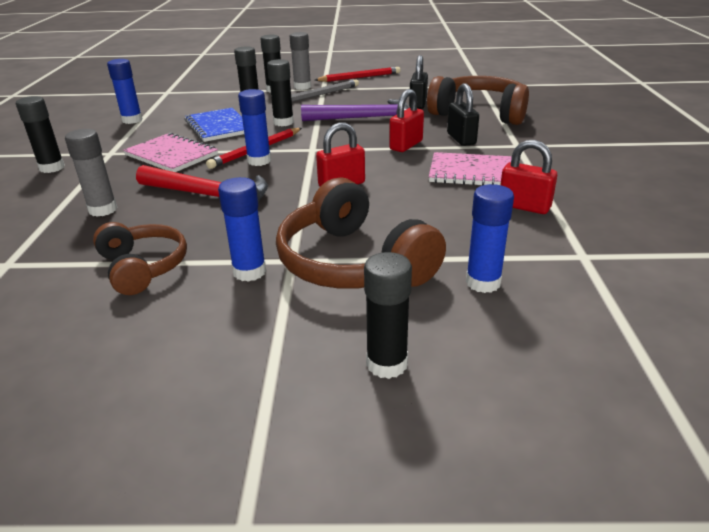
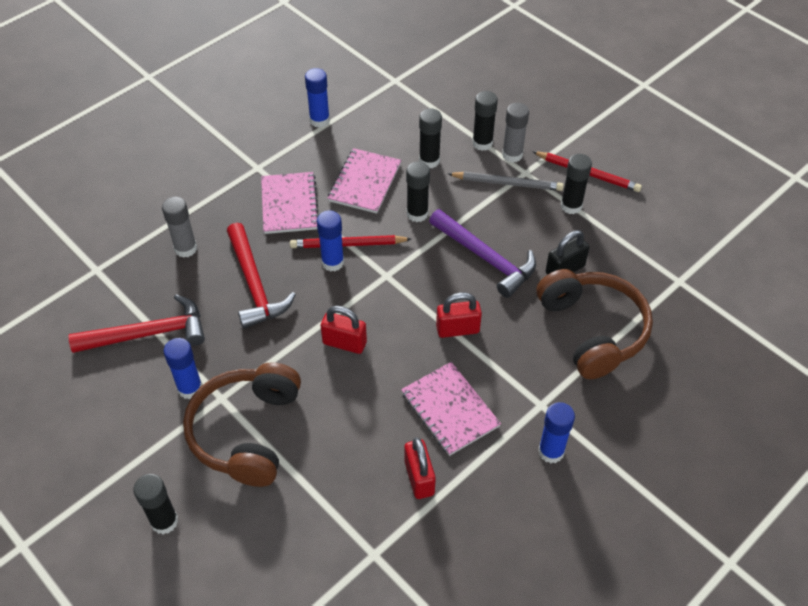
camera: 45 degrees right, 20 degrees up
(52, 168) = (207, 163): black glue stick -> black glue stick (571, 206)
(143, 267) = (149, 334): brown headphones -> red hammer
(219, 127) = (365, 182): blue notebook -> pink notebook
(461, 139) = (512, 357): black padlock -> none
(483, 282) = (285, 516): blue glue stick -> blue glue stick (551, 451)

